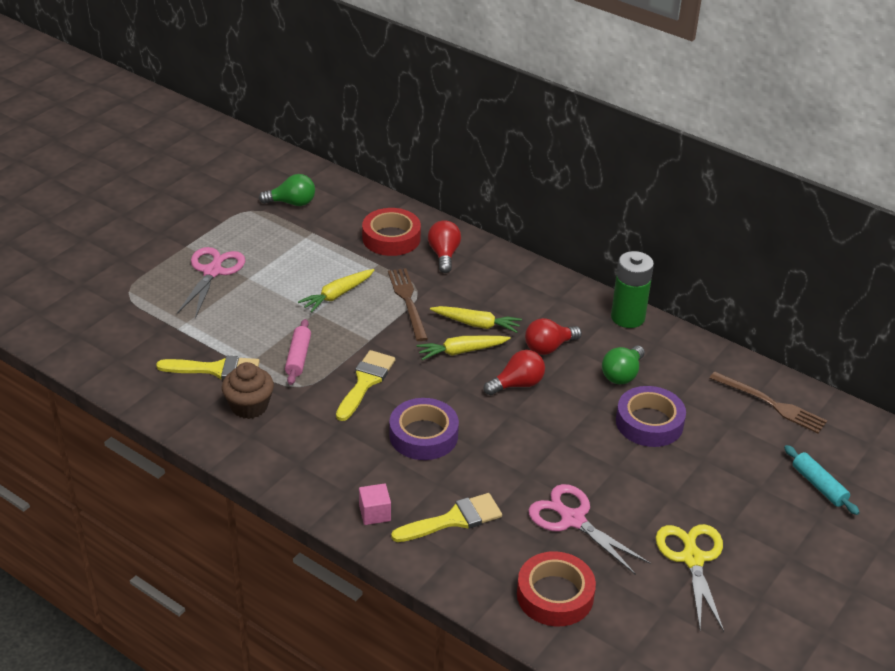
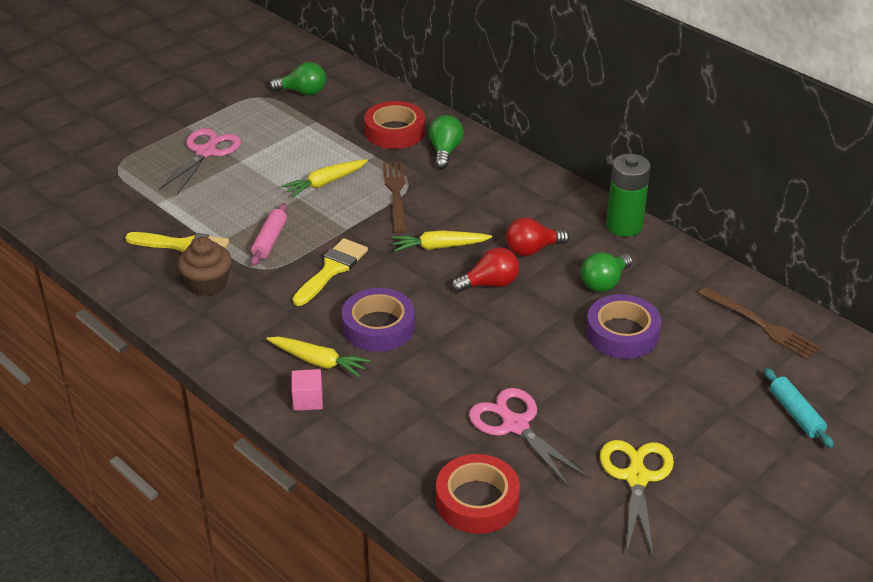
camera: 10 degrees right, 0 degrees up
(444, 255) = (445, 151): red light bulb -> green light bulb
(454, 519) = (389, 413): yellow brush -> none
(476, 324) = (462, 221): yellow carrot -> yellow carrot (318, 361)

